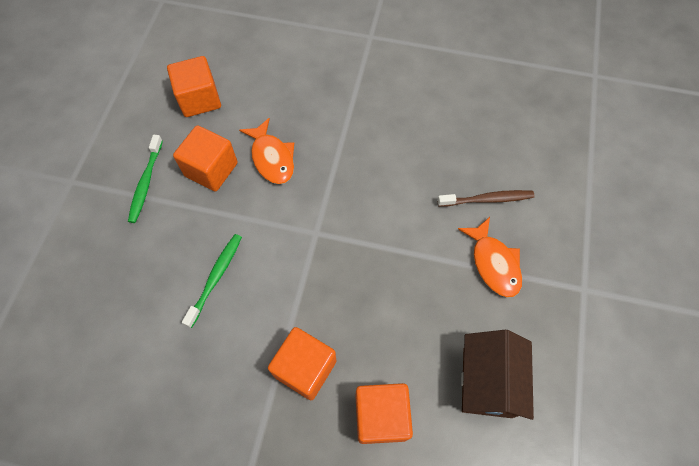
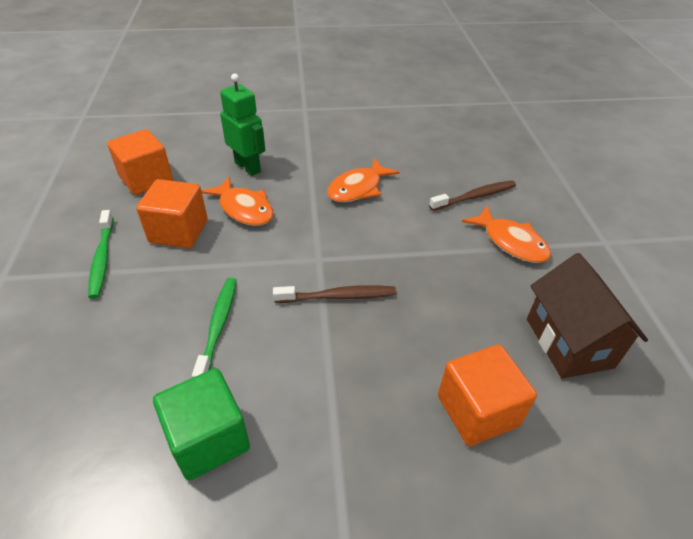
camera: 20 degrees left, 20 degrees down
(182, 373) = (208, 439): none -> green cube
(291, 106) = (248, 167): none -> green robot
(305, 368) = (364, 387): orange cube -> none
(317, 277) = (338, 296): none -> brown toothbrush
(381, 159) = (358, 188): none -> orange fish

